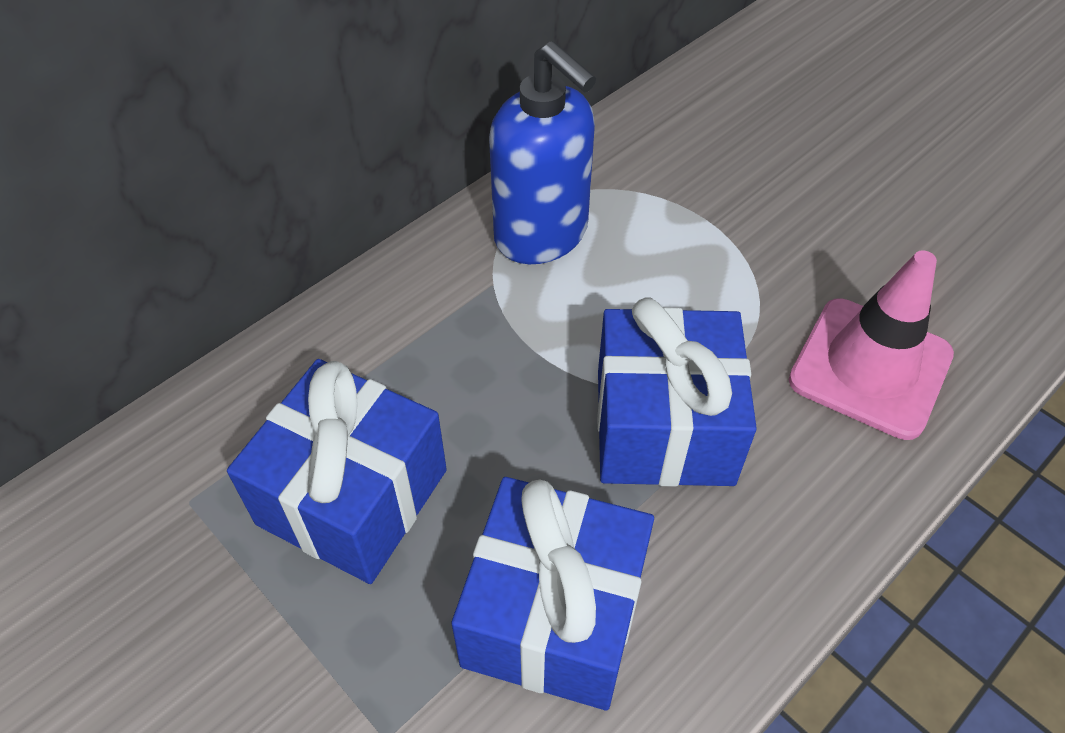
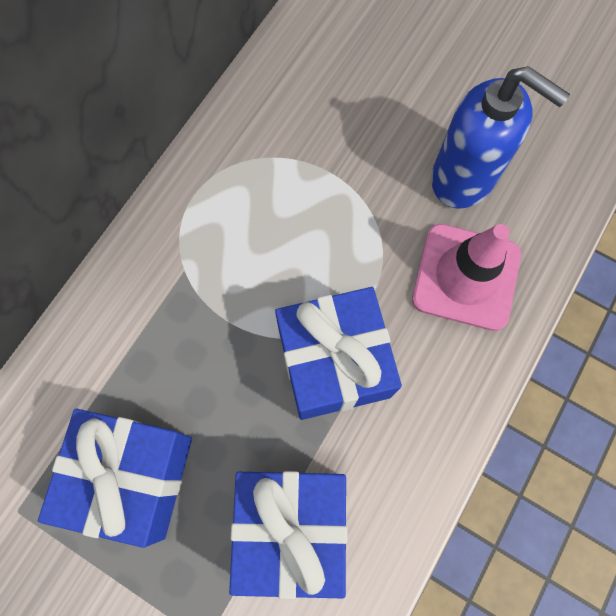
camera: 15 degrees left, 20 degrees up
(542, 235) = (210, 216): blue soap dispenser -> blue soap dispenser (463, 178)

